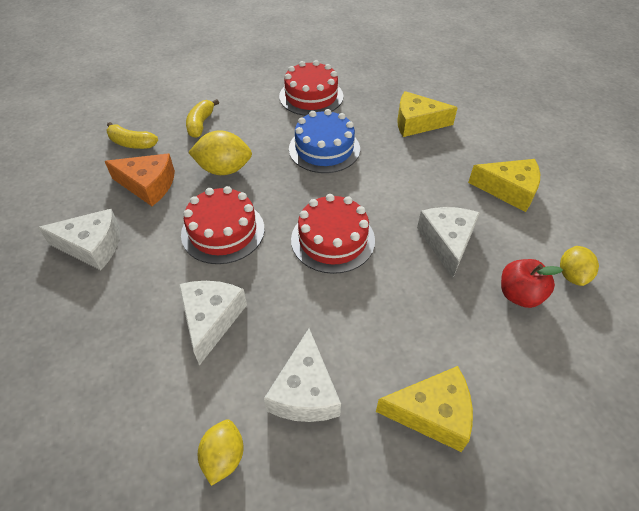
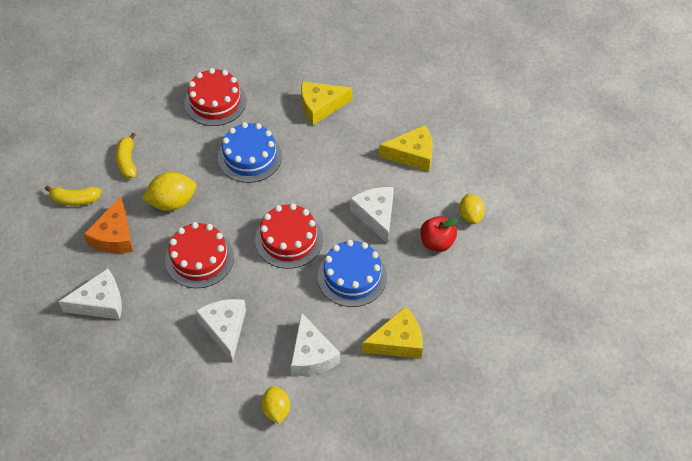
camera: 20 degrees left, 5 degrees up
(148, 185) = (114, 236): orange cheese -> orange cheese turned 105 degrees clockwise
(395, 304) = (352, 276): none -> blue cake

